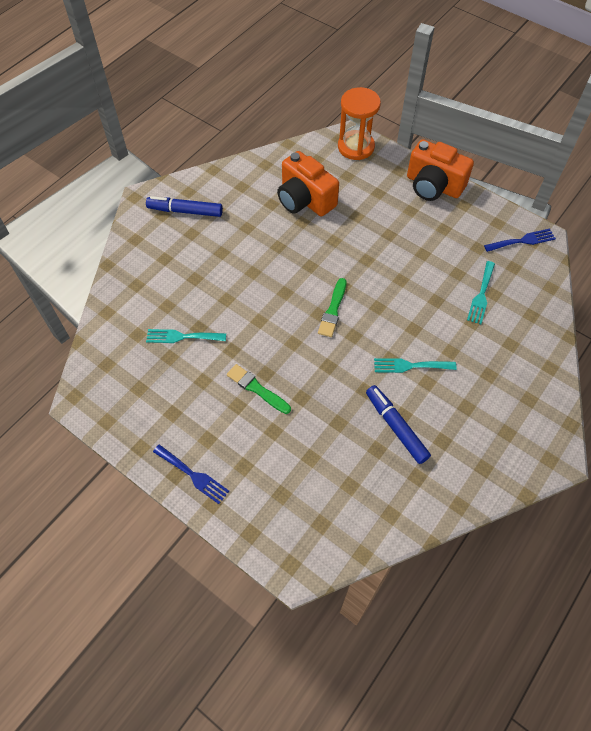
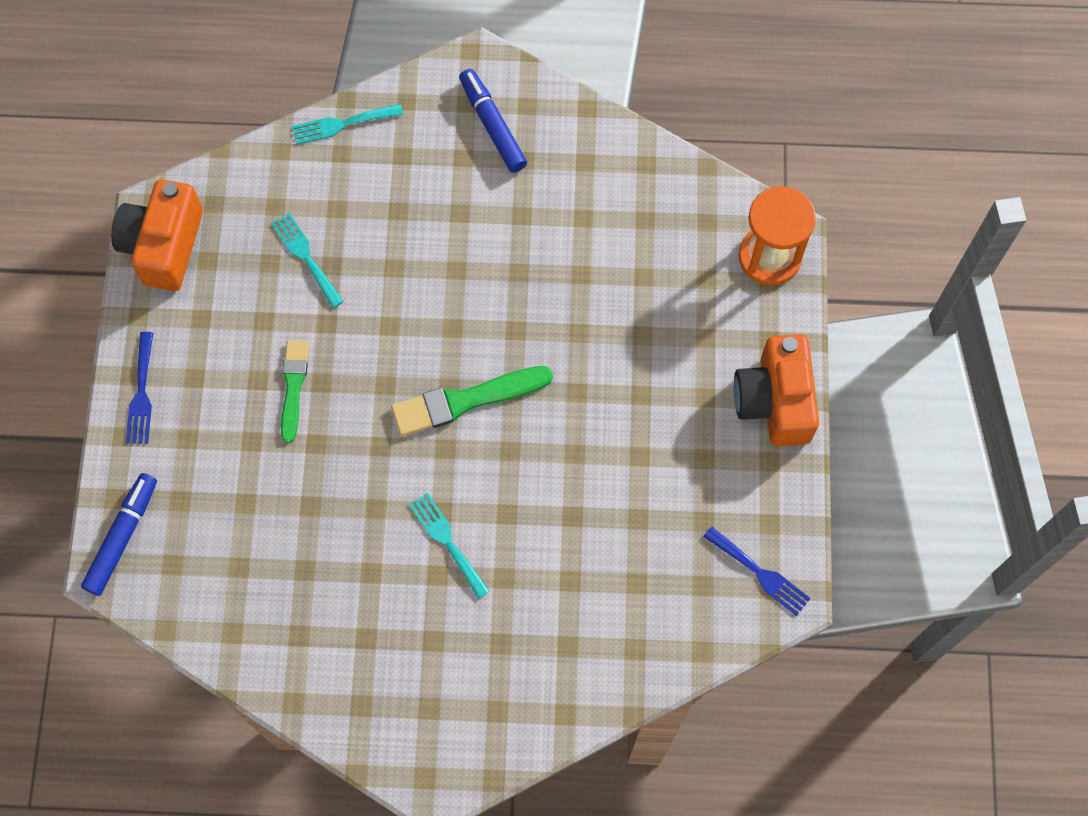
camera: 55 degrees right, 10 degrees up
(305, 200) = (621, 253): orange camera -> orange camera (164, 246)
(333, 310) = (466, 400): green brush -> green brush, size x1.53
(396, 427) = (348, 574): blue marker -> blue marker (122, 537)
(481, 295) = (622, 568): turquoise fork -> turquoise fork (342, 124)

